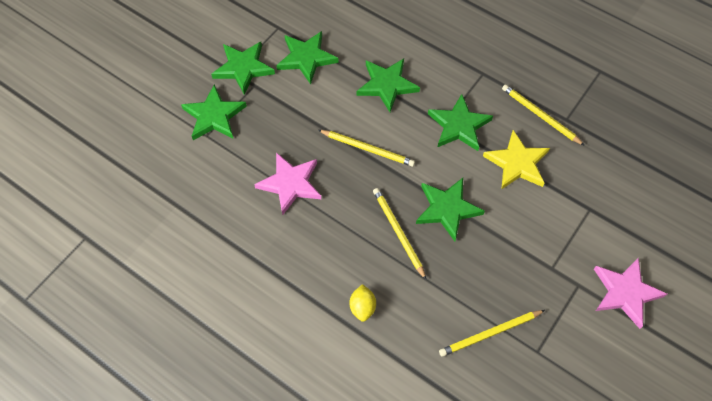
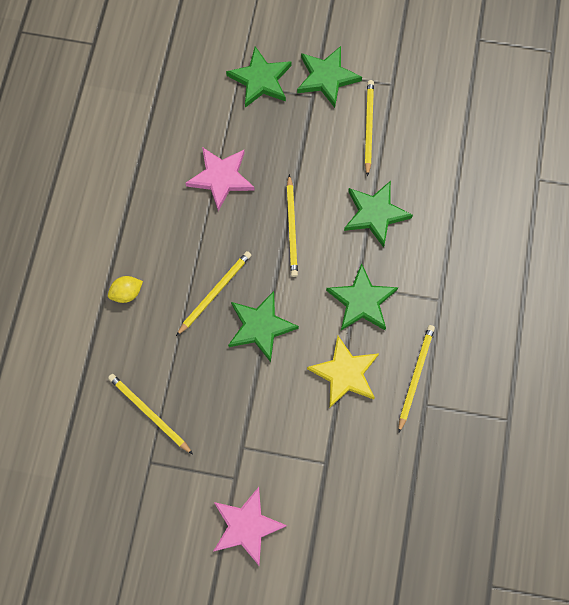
camera: 65 degrees right, 10 degrees up
(306, 58) = (368, 127): green star -> yellow pencil

